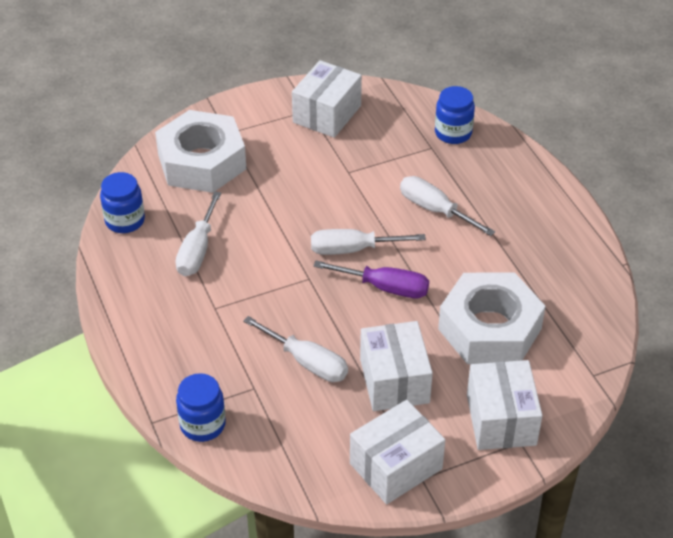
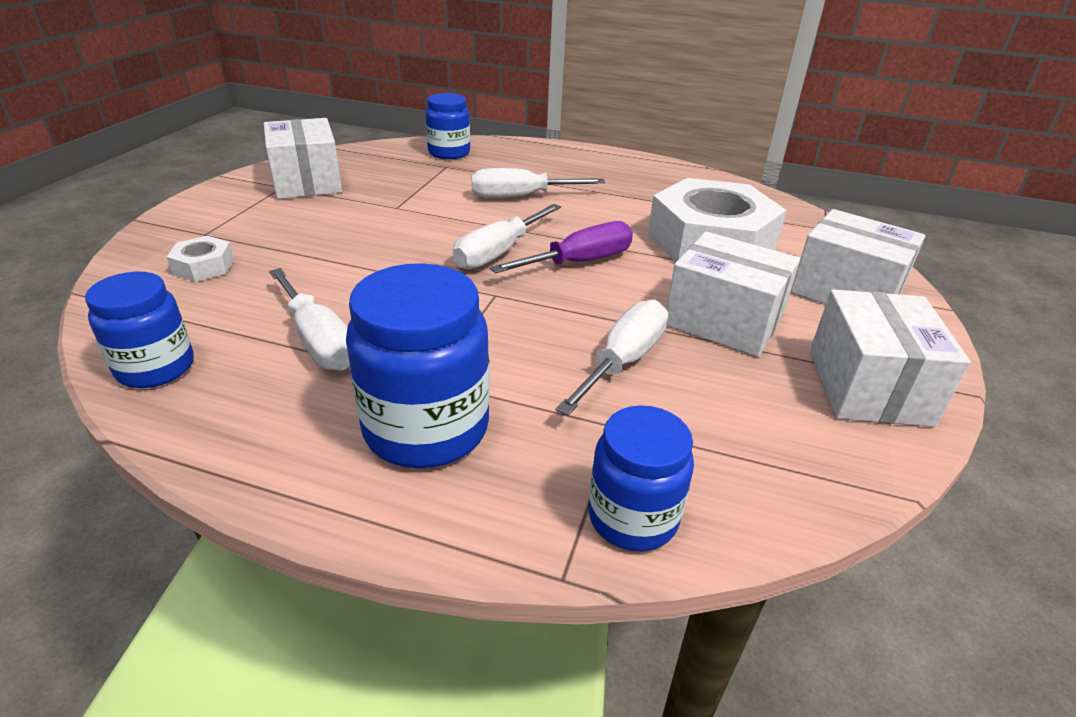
camera: 50 degrees left, 10 degrees down
(183, 329) = (426, 428): none -> blue jar
(202, 162) = (204, 266): white nut -> white nut, size x0.41
(307, 362) = (623, 361): white screwdriver -> white screwdriver turned 45 degrees counterclockwise

